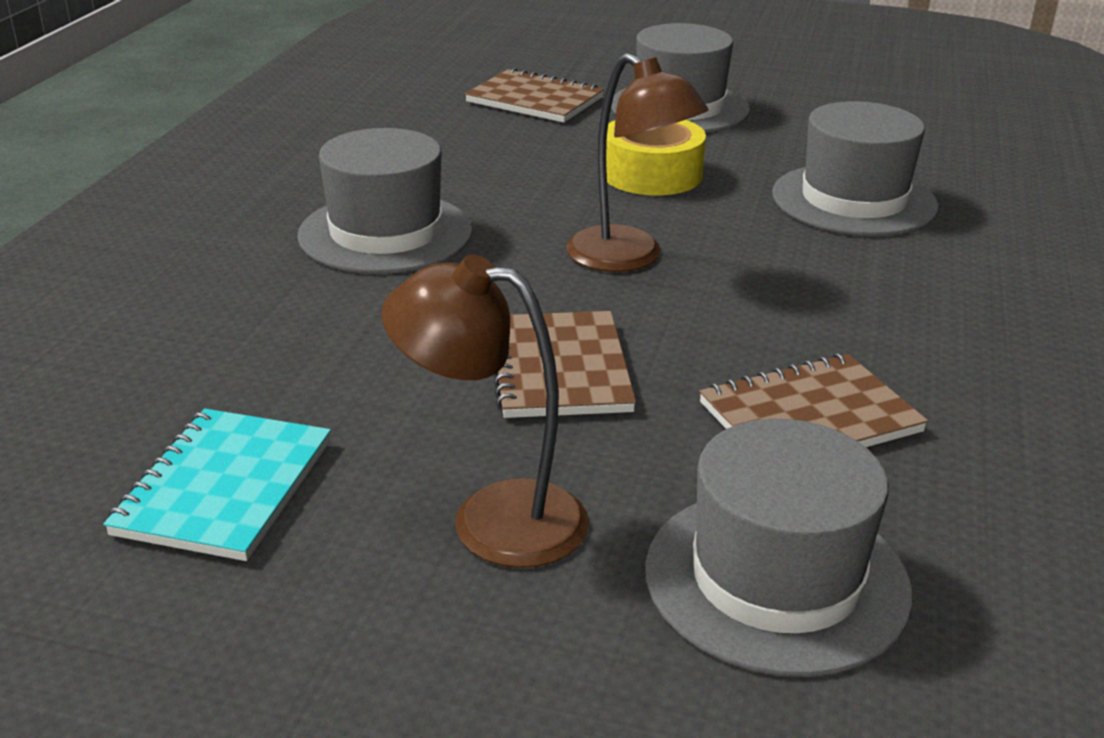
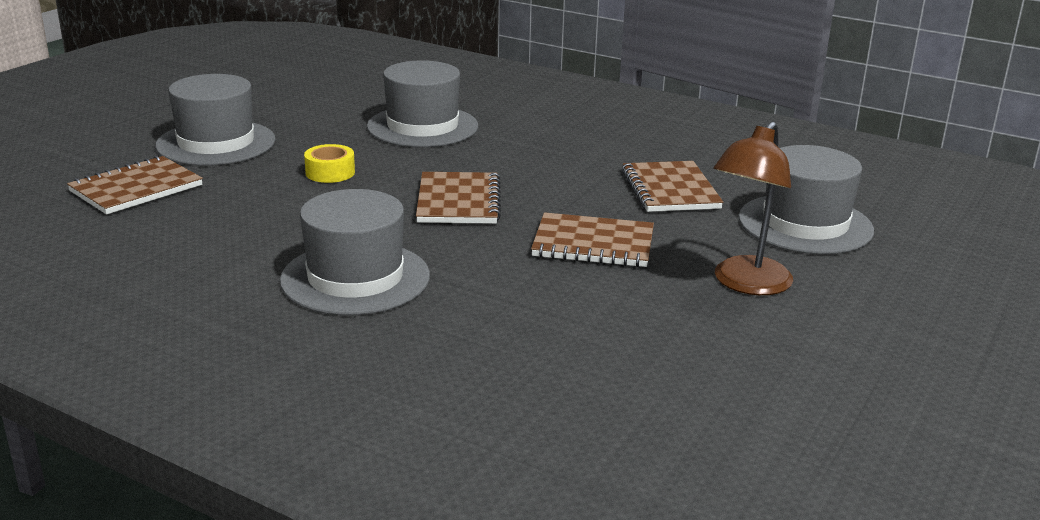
camera: 75 degrees left, 5 degrees down
(225, 487) = (699, 366): turquoise notebook -> none
(629, 258) = (458, 201): brown lamp -> brown notebook
(651, 174) = (330, 172): yellow tape -> yellow tape, size x0.62

